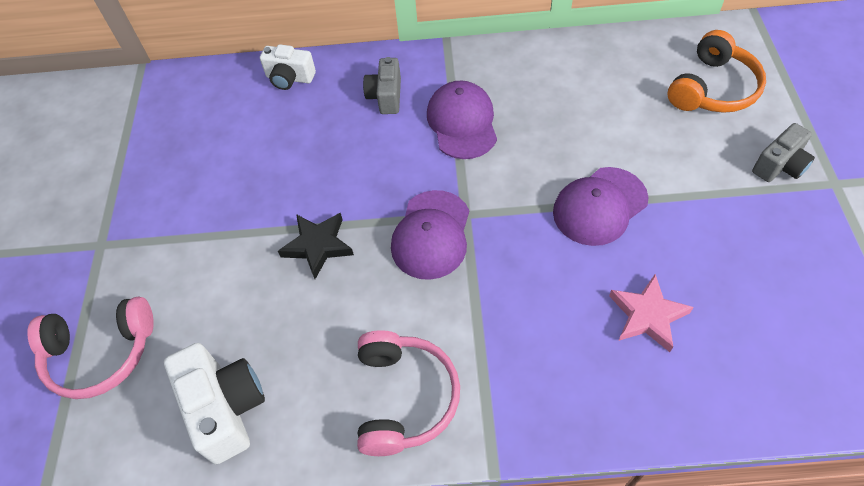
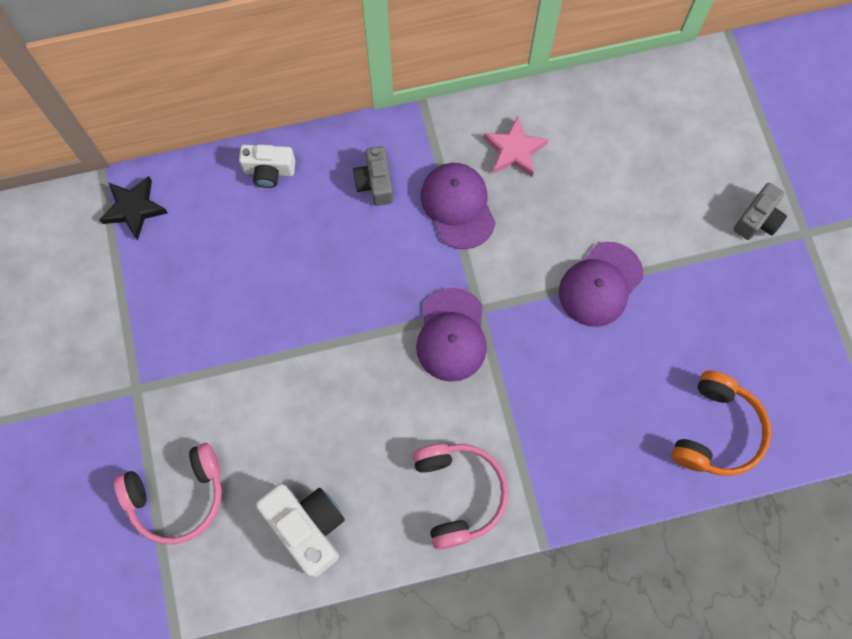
camera: 15 degrees left, 15 degrees up
(318, 246) = (348, 361): black star -> black star (134, 208)
(647, 315) = (652, 388): pink star -> pink star (514, 150)
(712, 88) = (693, 137): orange headphones -> orange headphones (716, 431)

